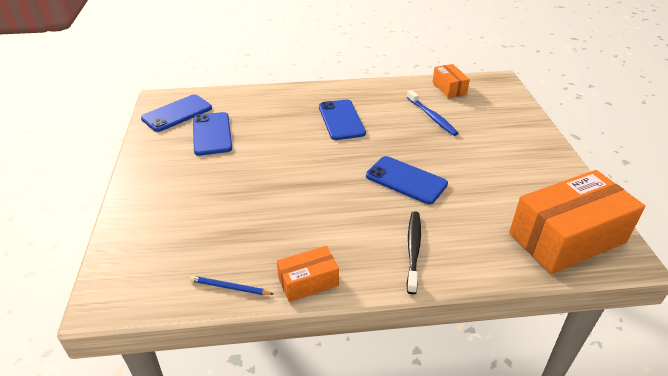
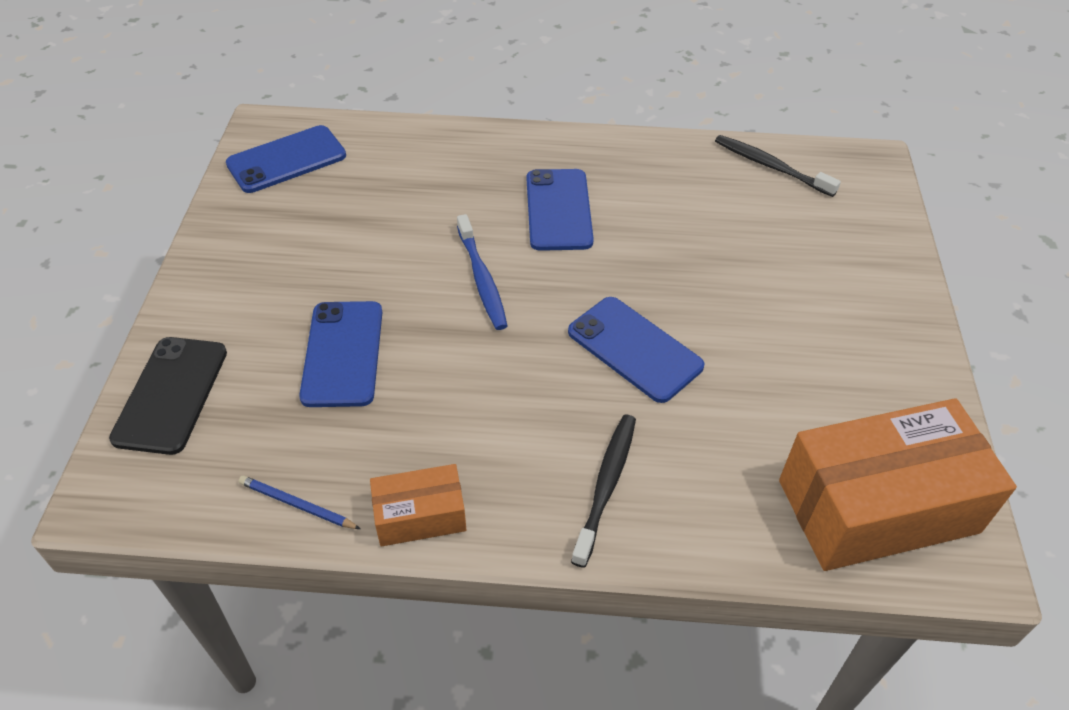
camera: 10 degrees right, 10 degrees up
(134, 240) = (171, 395): none -> black phone
(212, 134) = (334, 209): blue phone -> blue phone (343, 353)
(432, 117) = (720, 225): blue toothbrush -> blue toothbrush (481, 278)
(449, 88) = (771, 166): orange box -> black toothbrush

